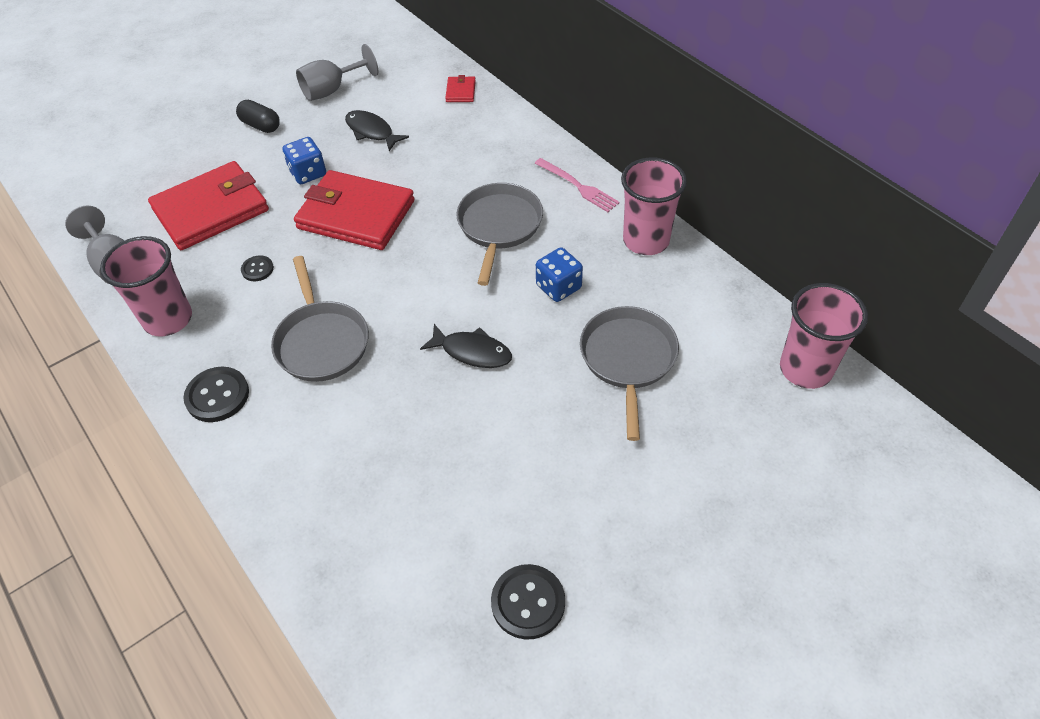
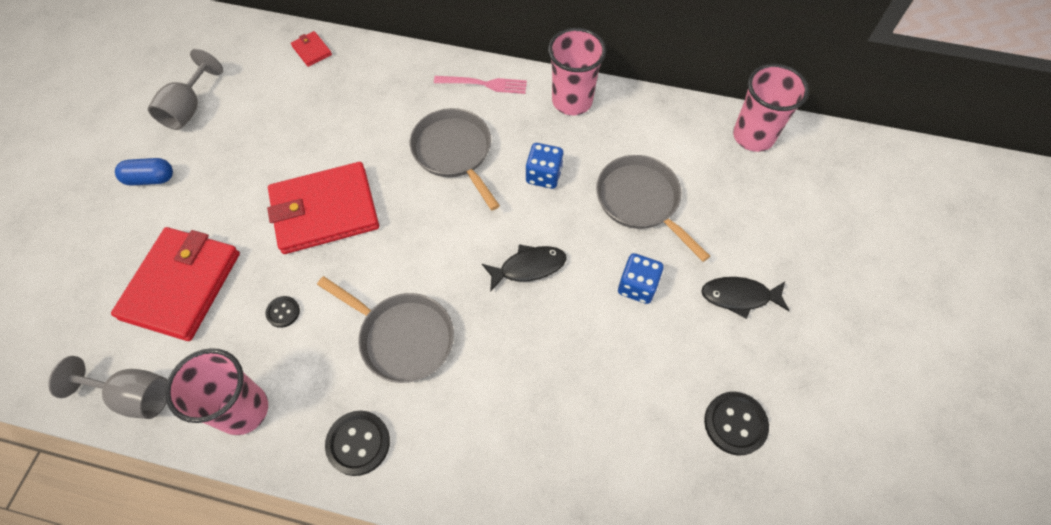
camera: 40 degrees left, 10 degrees up
(260, 126) = (150, 179): black capsule -> blue capsule
(308, 173) = (243, 198): blue dice -> blue dice (637, 286)
(371, 131) = (266, 128): black fish -> black fish (739, 296)

